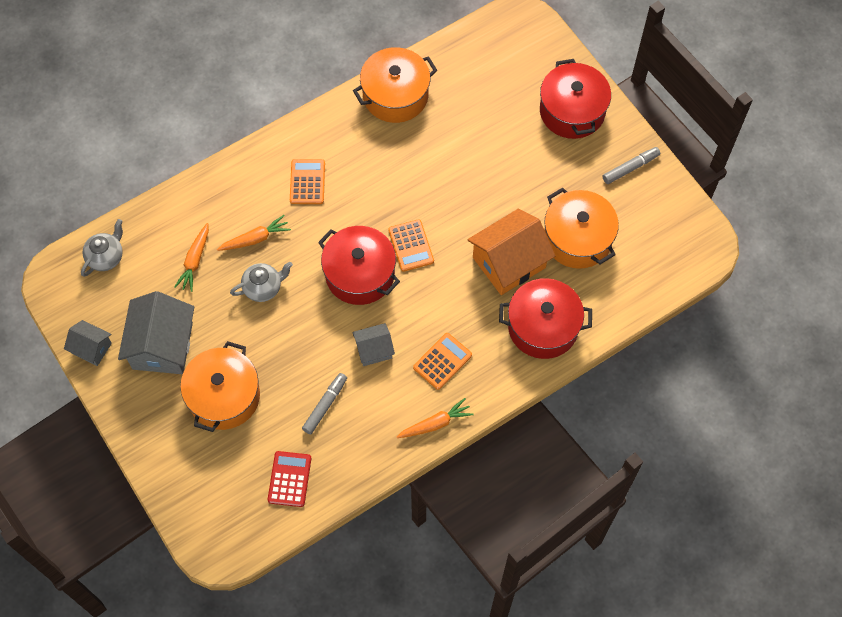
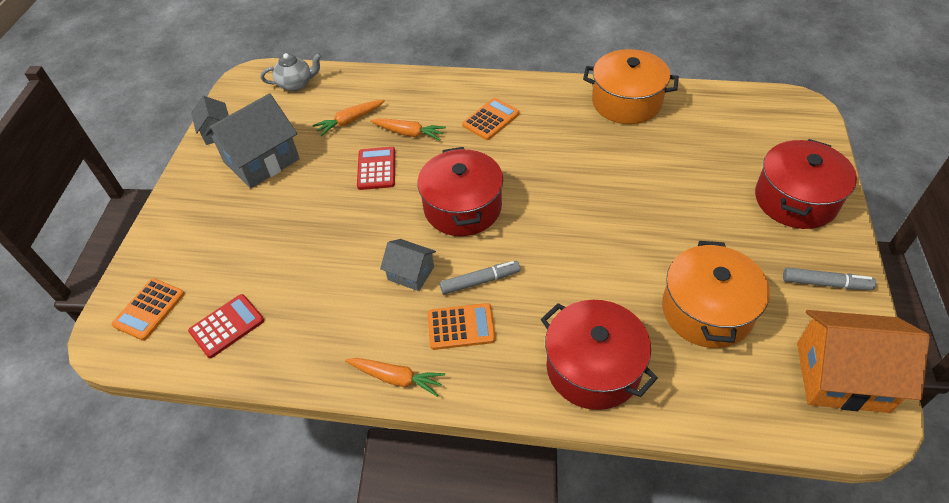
camera: 45 degrees right, 15 degrees down
(224, 396) = (258, 224): orange pot -> none
(263, 288) = (376, 169): grey teapot -> red calculator
(325, 405) = (322, 288): grey marker -> grey marker (480, 281)
(411, 246) = (530, 214): orange calculator -> orange calculator (149, 309)
(509, 262) = (611, 285): orange house -> orange house (842, 376)

